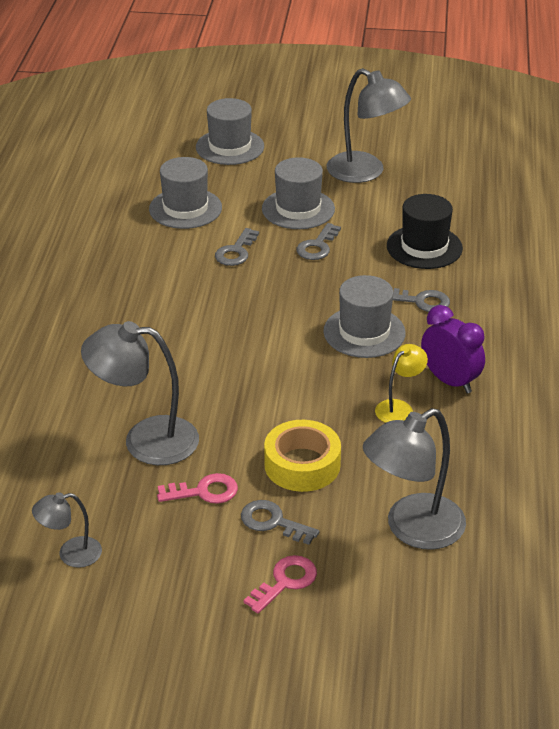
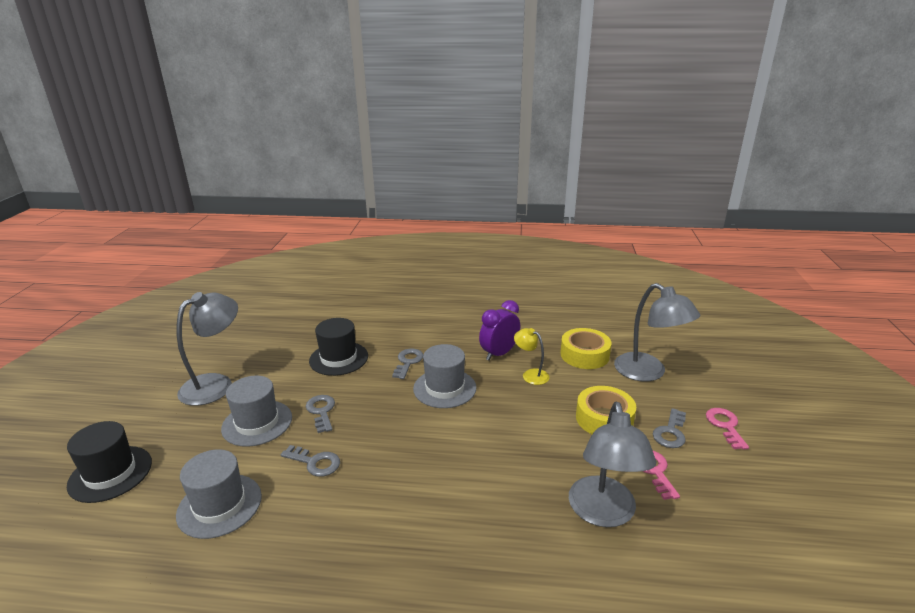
camera: 90 degrees left, 10 degrees down
(71, 554) = (771, 557): grey lamp -> none
(230, 147) = (110, 473): grey hat -> black hat
(285, 582) = (725, 426): pink key -> pink key turned 45 degrees clockwise
(317, 246) = (321, 411): grey key -> grey key turned 135 degrees counterclockwise
(455, 467) = (584, 355): none -> yellow tape

